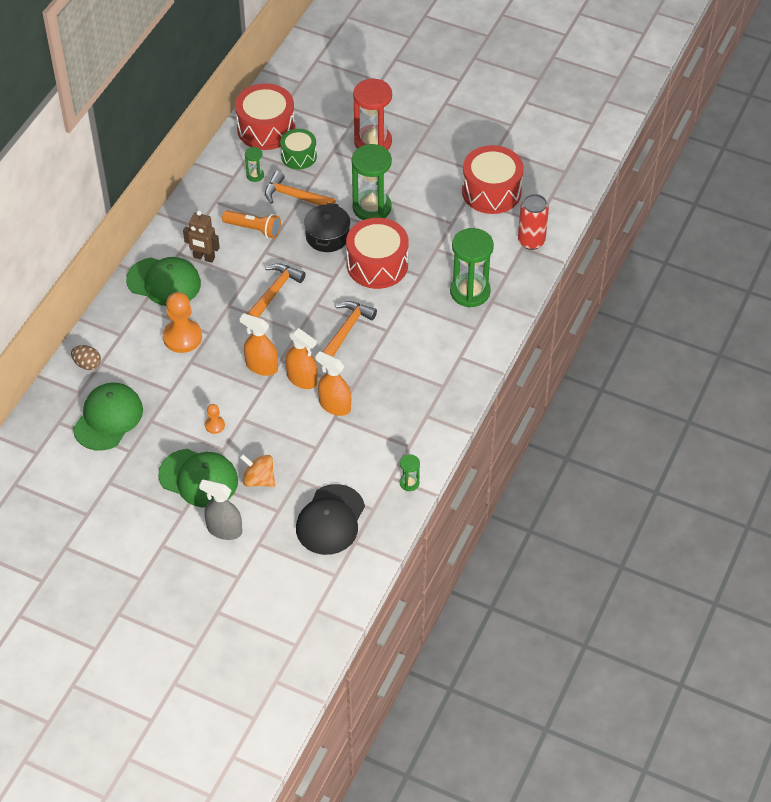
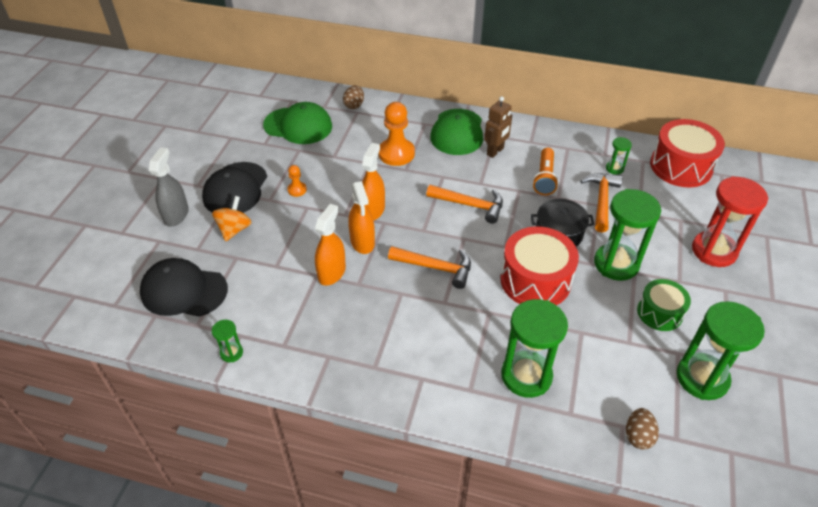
camera: 80 degrees right, 5 degrees down
(198, 478) = (235, 189): green cap -> black cap
(204, 257) = (495, 151): brown robot -> brown robot turned 150 degrees counterclockwise
(299, 156) = (658, 195): green drum -> green drum (659, 312)
(302, 379) = (362, 242): orange spray bottle -> orange spray bottle turned 45 degrees counterclockwise
(491, 191) = (702, 378): red drum -> green hourglass
(531, 241) = (638, 436): red can -> brown egg

